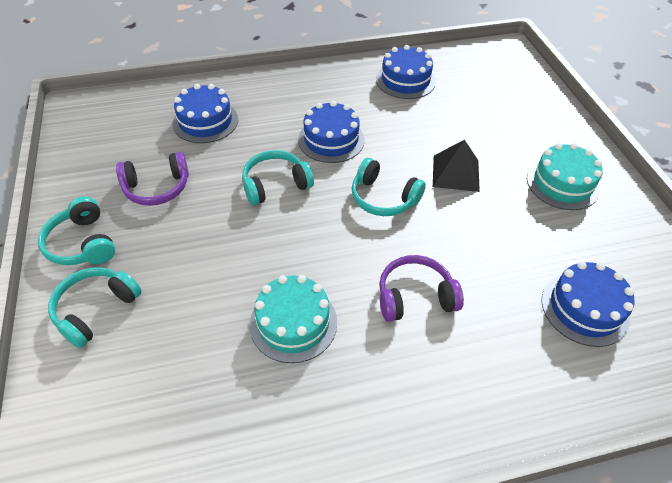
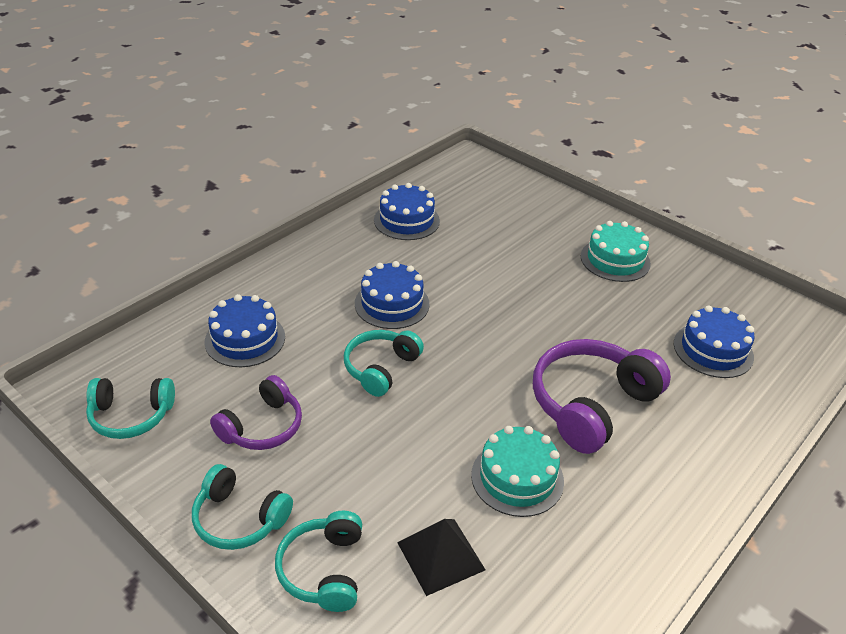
camera: 35 degrees left, 10 degrees down
(383, 198) = (489, 335): turquoise headphones -> turquoise headphones (131, 416)
(415, 296) = (591, 404): purple headphones -> purple headphones, size x1.62
(456, 173) = (527, 287): black pyramid -> black pyramid (441, 556)

